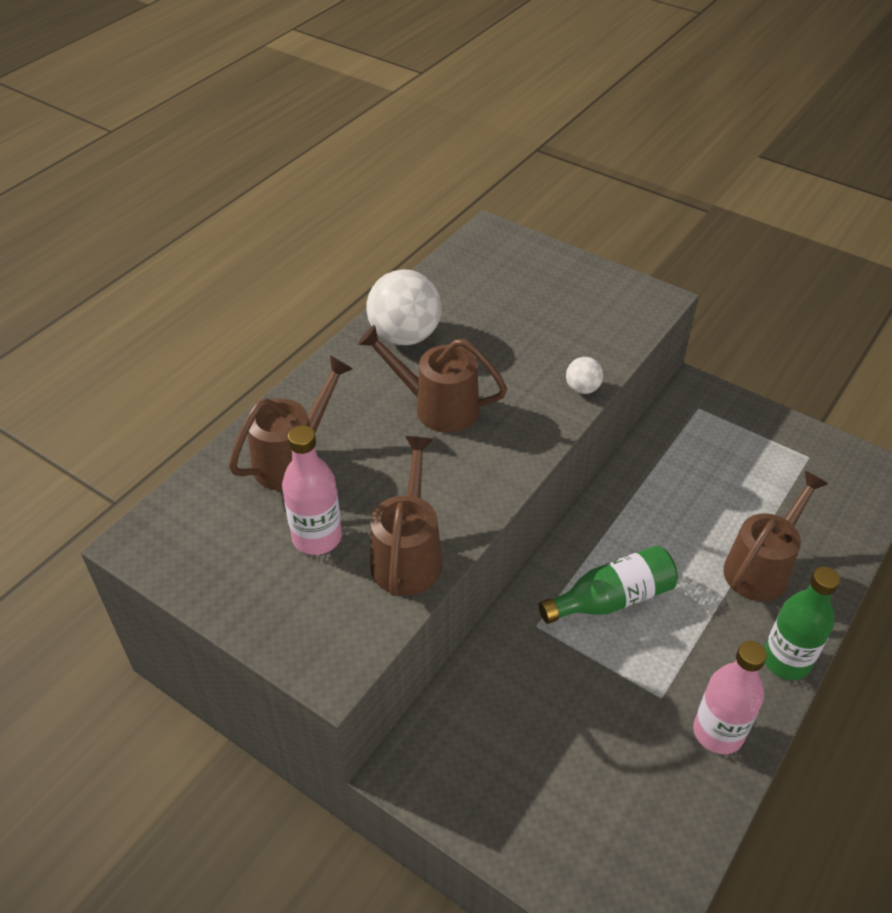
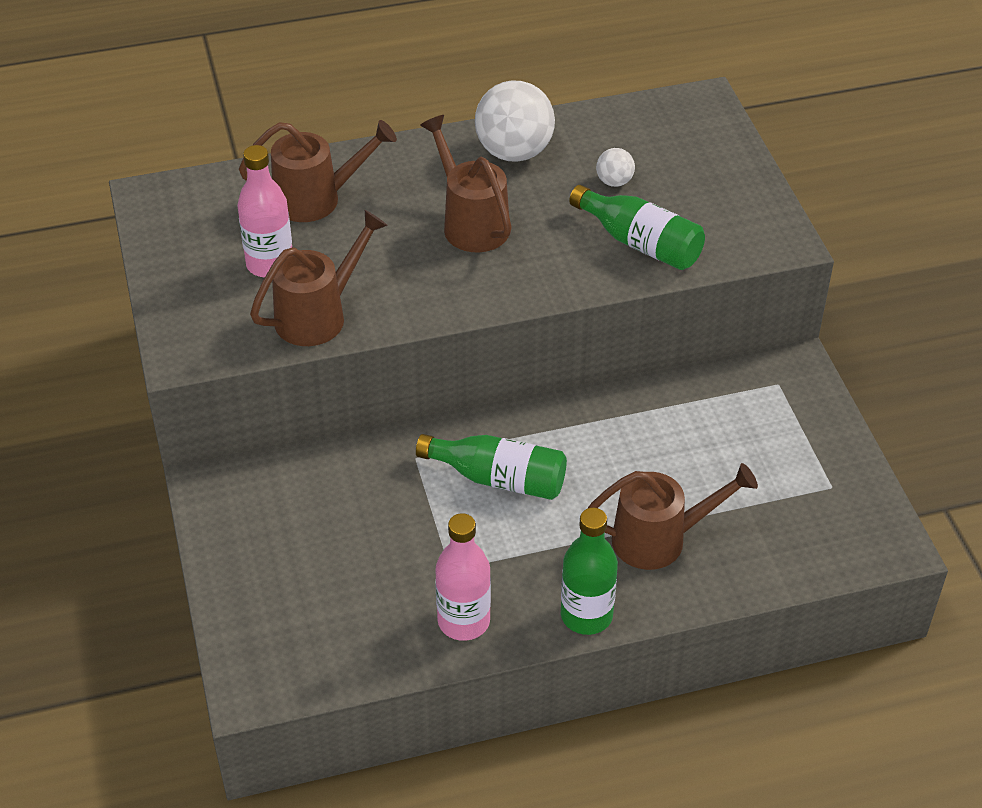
camera: 40 degrees right, 0 degrees up
(571, 353) = (640, 243): none -> green bottle
(582, 388) = (611, 277): white ball -> white ball (614, 182)

